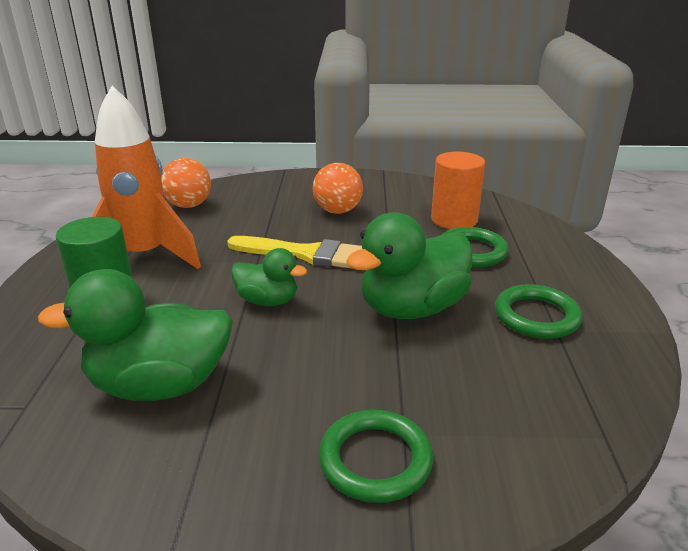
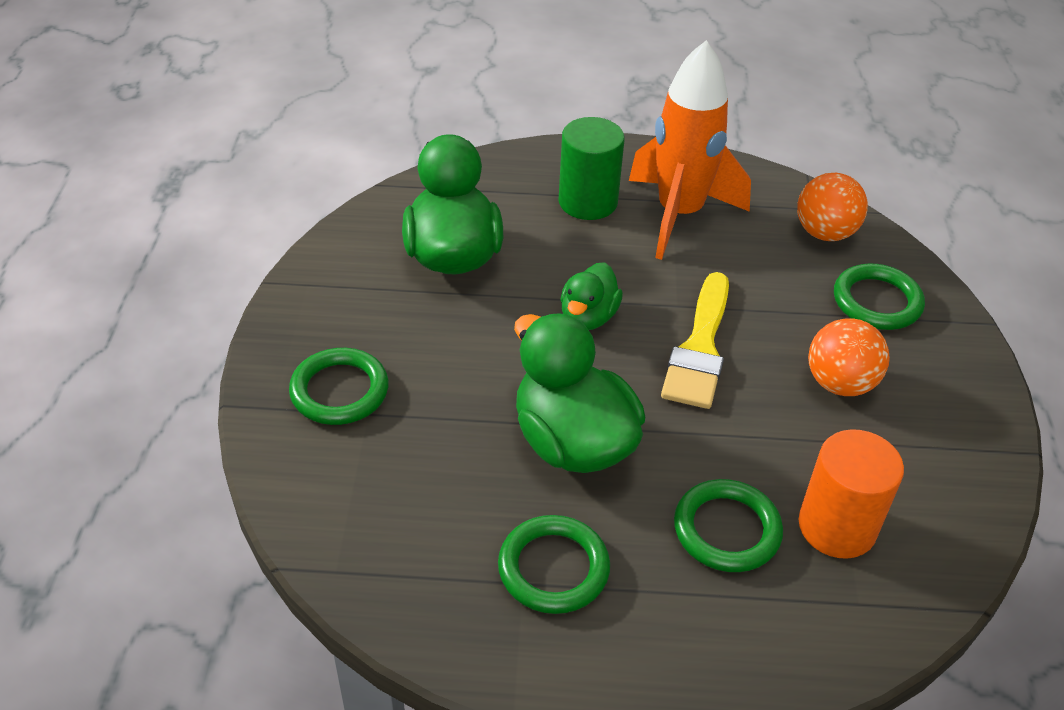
camera: 90 degrees right, 15 degrees up
(262, 195) = (877, 301): none -> green ring

